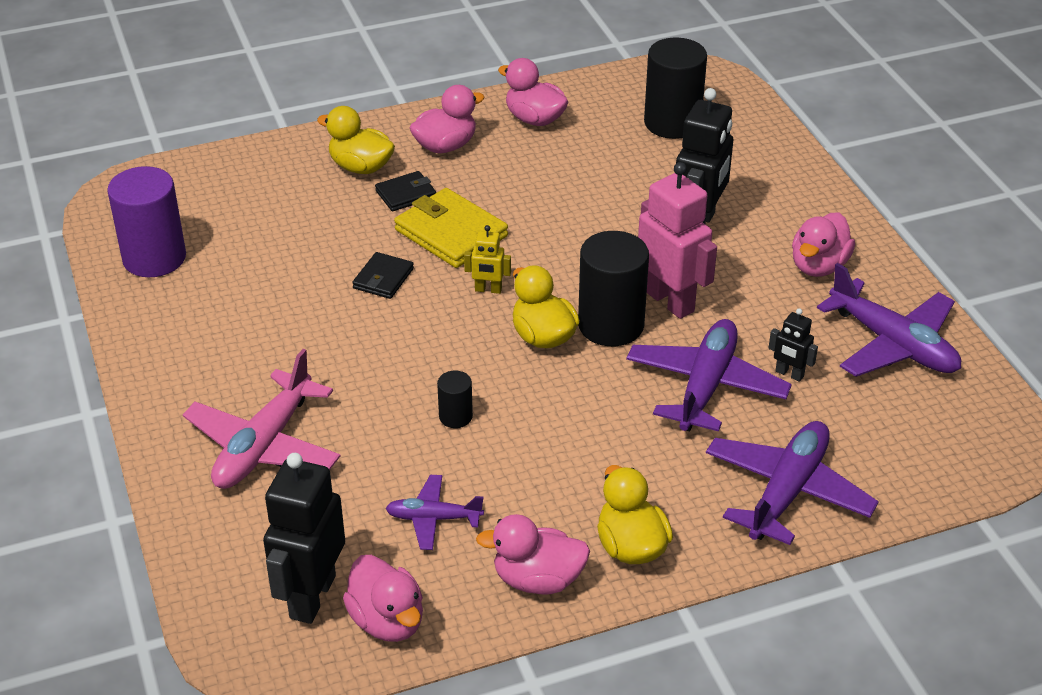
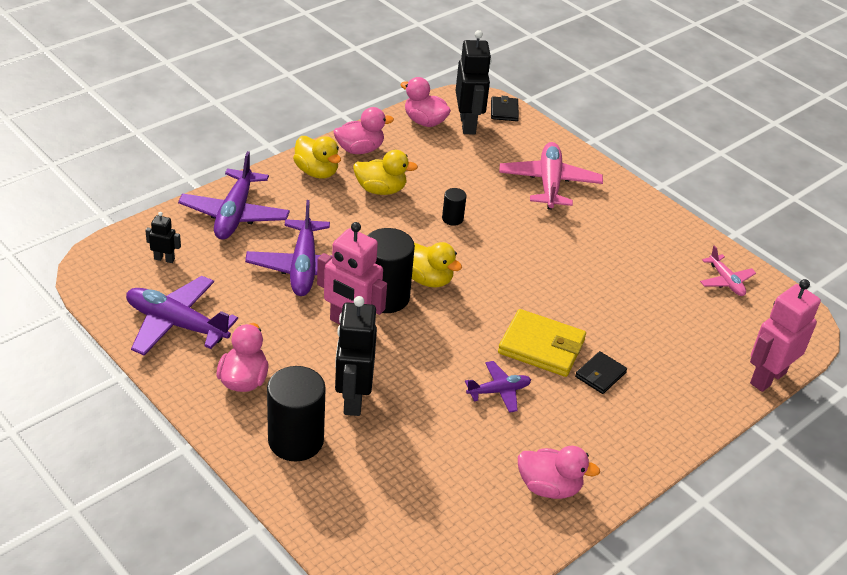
camera: 155 degrees right, 0 degrees up
(154, 258) = (725, 281): purple cylinder -> pink plane
(223, 157) = (767, 378): none -> pink robot
(361, 167) = (655, 393): yellow duck -> yellow duck (381, 190)
(383, 278) = (562, 299): black wallet -> black wallet (504, 111)
(433, 518) = (430, 166): purple plane -> purple plane (498, 391)
(445, 146) = (605, 433): pink duck -> none
(488, 290) = (484, 306): yellow robot -> none
(672, 123) = (419, 516): black cylinder -> black cylinder (296, 440)
(789, 374) = (249, 287): black robot -> black robot (164, 259)

